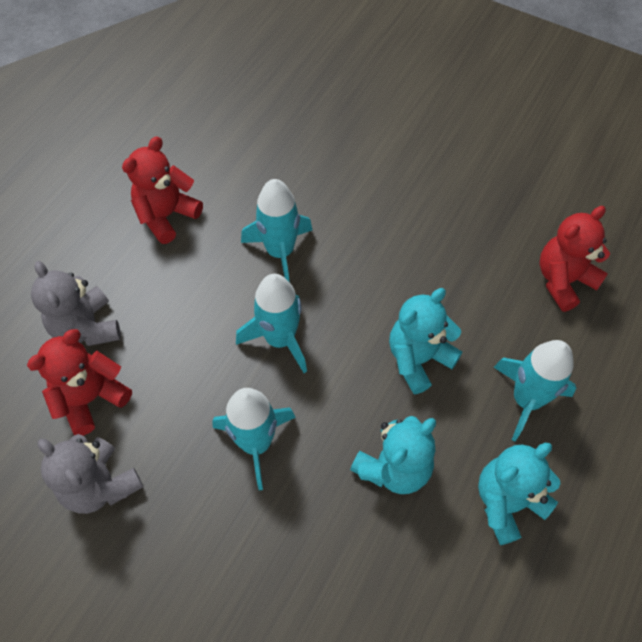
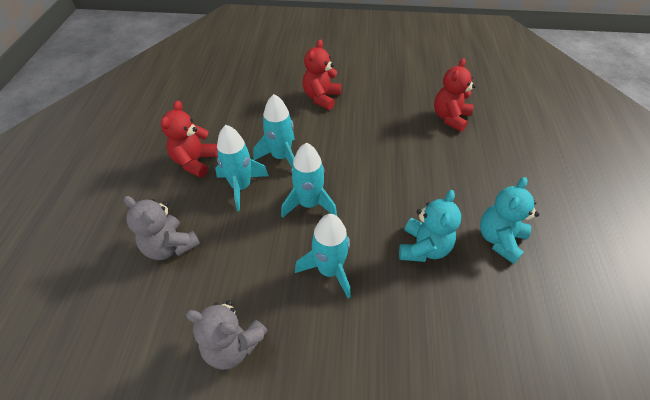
camera: 25 degrees left, 10 degrees down
(91, 398) = (196, 290): red teddy bear -> red teddy bear (321, 98)
(418, 359) = (399, 183): turquoise teddy bear -> none
(526, 399) = (472, 182): turquoise rocket -> turquoise rocket (241, 187)

